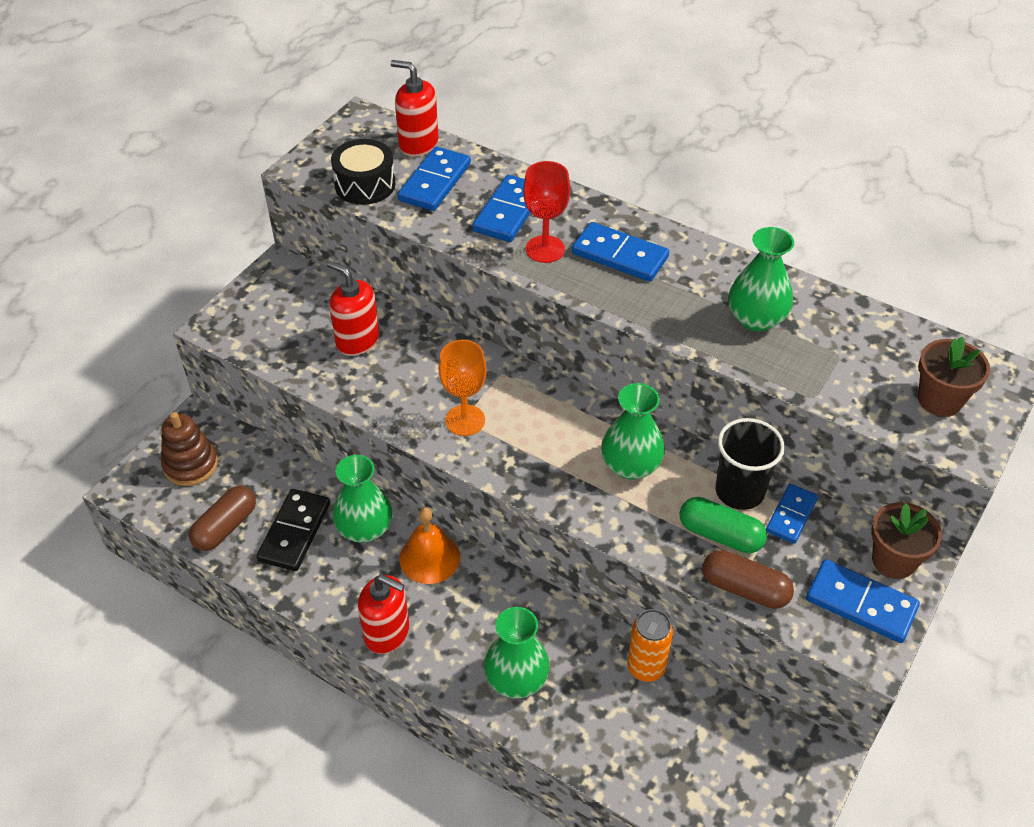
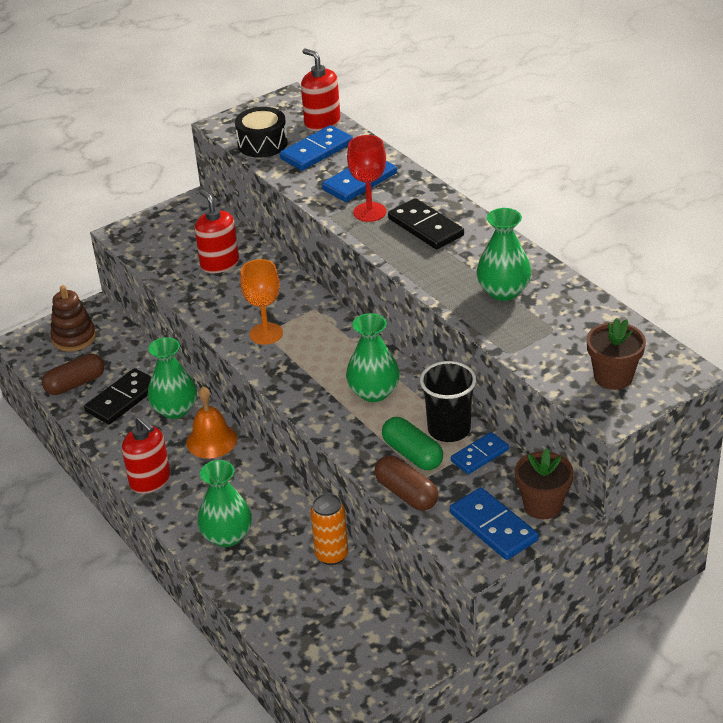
camera: 25 degrees right, 10 degrees down
(620, 255) = (426, 227): blue domino -> black domino

